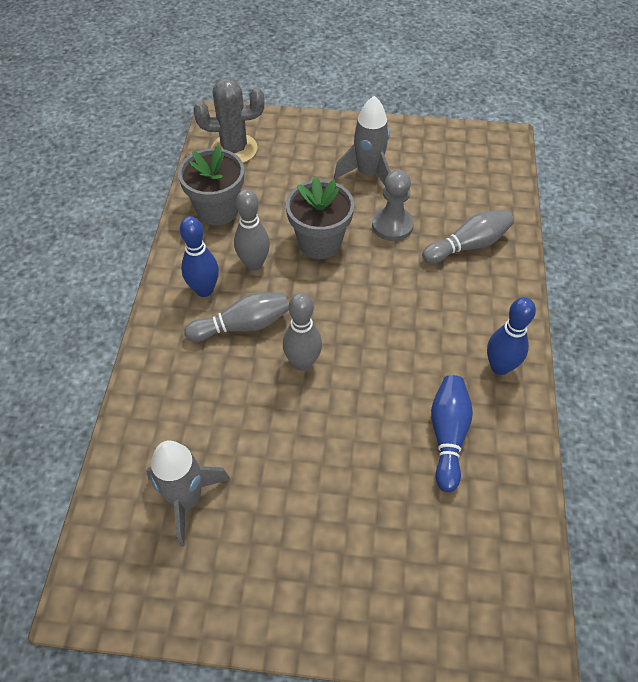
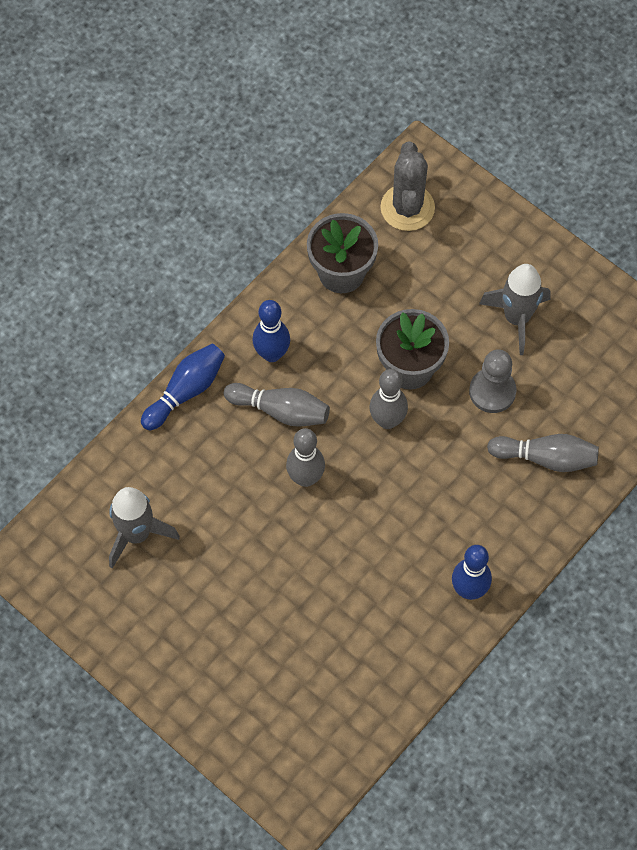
camera: 35 degrees right, 10 degrees up
(234, 149) = (407, 208): grey cactus -> grey cactus turned 60 degrees clockwise
(254, 264) = (333, 354): grey bowling pin -> grey bowling pin (387, 420)
(448, 436) = (374, 617): blue bowling pin -> blue bowling pin (186, 391)

